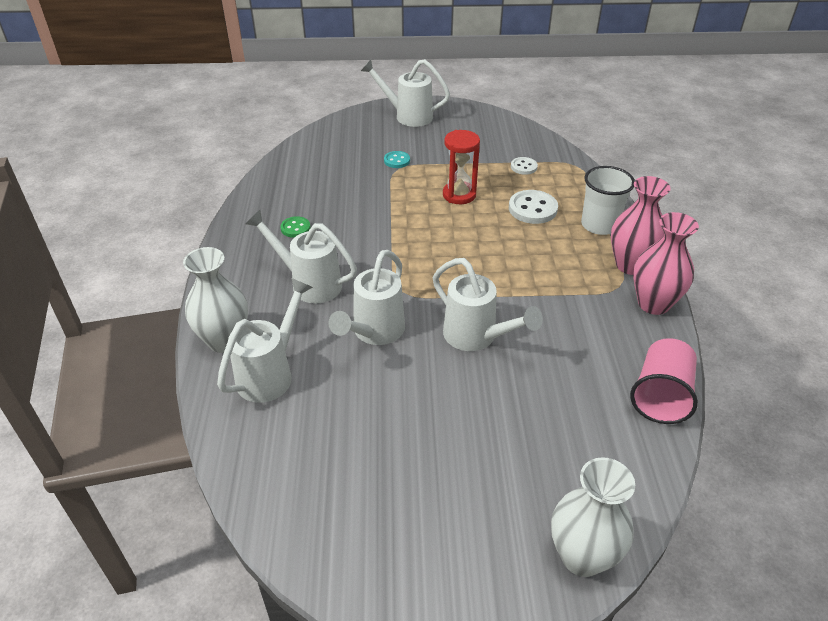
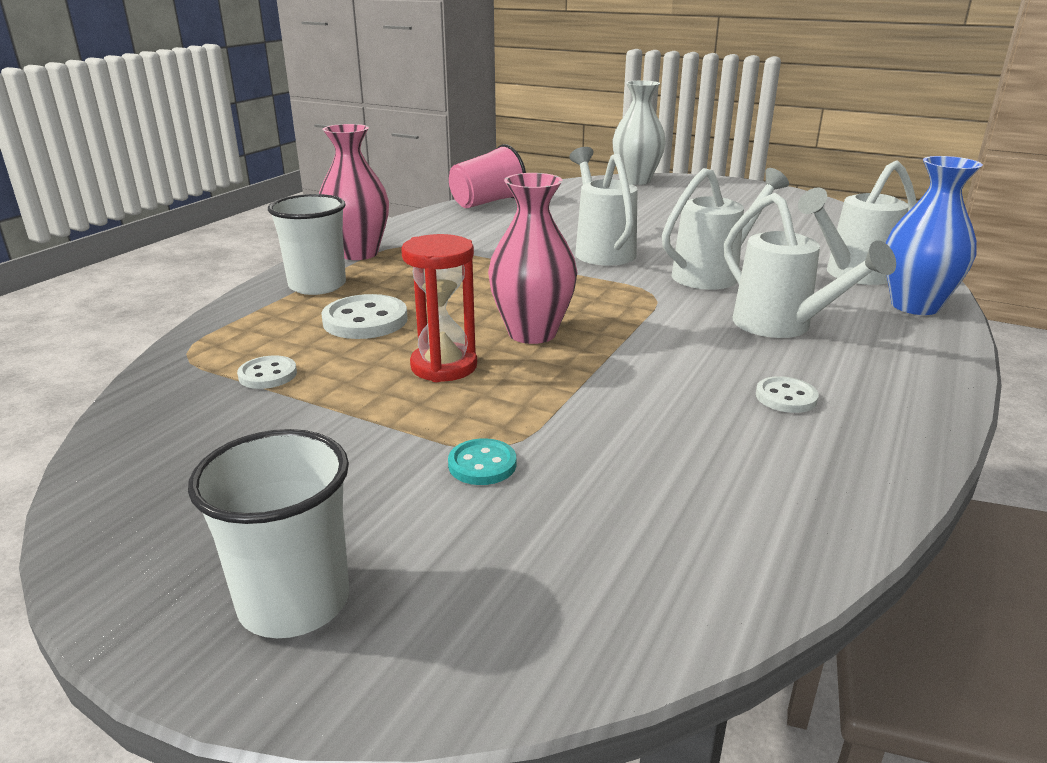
camera: 150 degrees left, 15 degrees down
(224, 341) = (915, 306): white vase -> blue vase
(295, 228) = (786, 397): green button -> white button
(407, 116) = (294, 601): white watering can -> white cup
(653, 304) = (394, 232): pink vase -> pink vase (532, 333)

